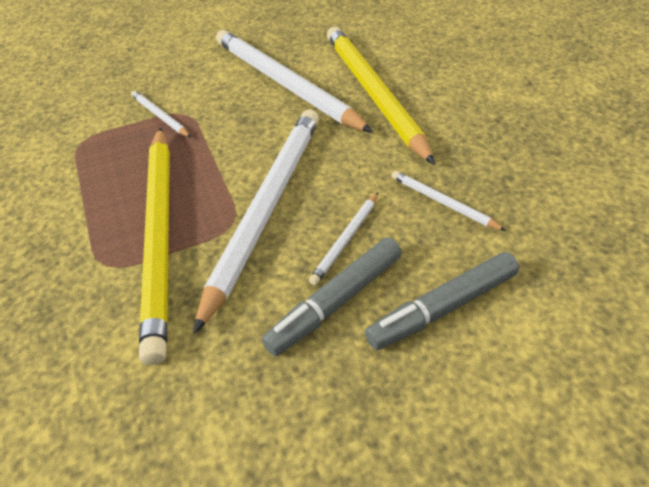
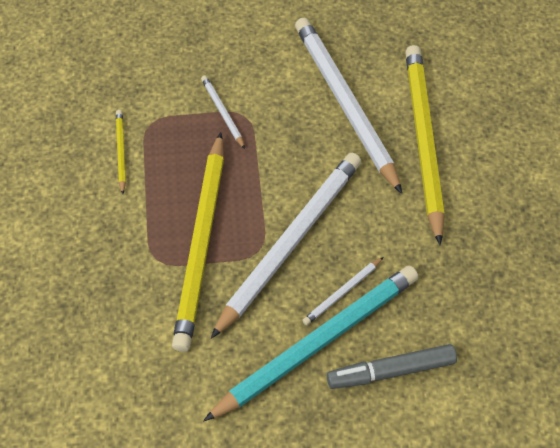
camera: 15 degrees right, 10 degrees up
(49, 172) = (120, 152): none -> yellow pencil
(336, 302) = (316, 343): grey marker -> turquoise pencil
(443, 202) = (432, 282): white pencil -> none

